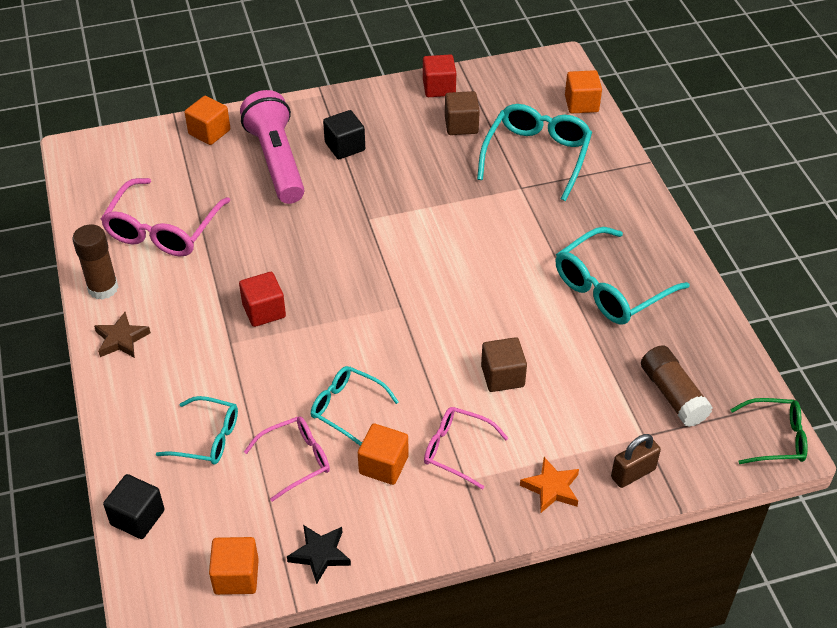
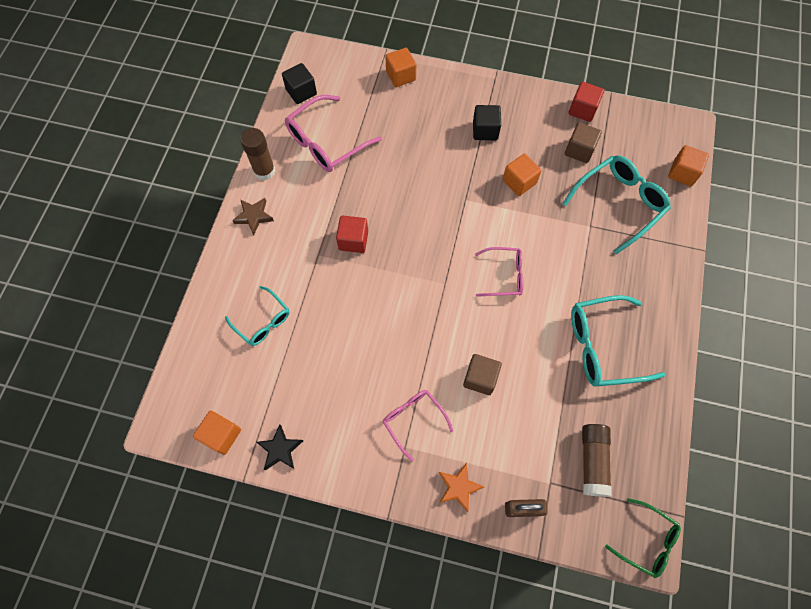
camera: 30 degrees right, 20 degrees up
(137, 517) = (189, 357): black cube -> black cube (301, 92)
(277, 161) = (431, 121): pink flashlight -> none
(296, 460) = (307, 369): pink glasses -> pink glasses (504, 275)
(347, 408) = (361, 346): turquoise glasses -> none
(383, 465) = (359, 404): orange cube -> orange cube (519, 182)

